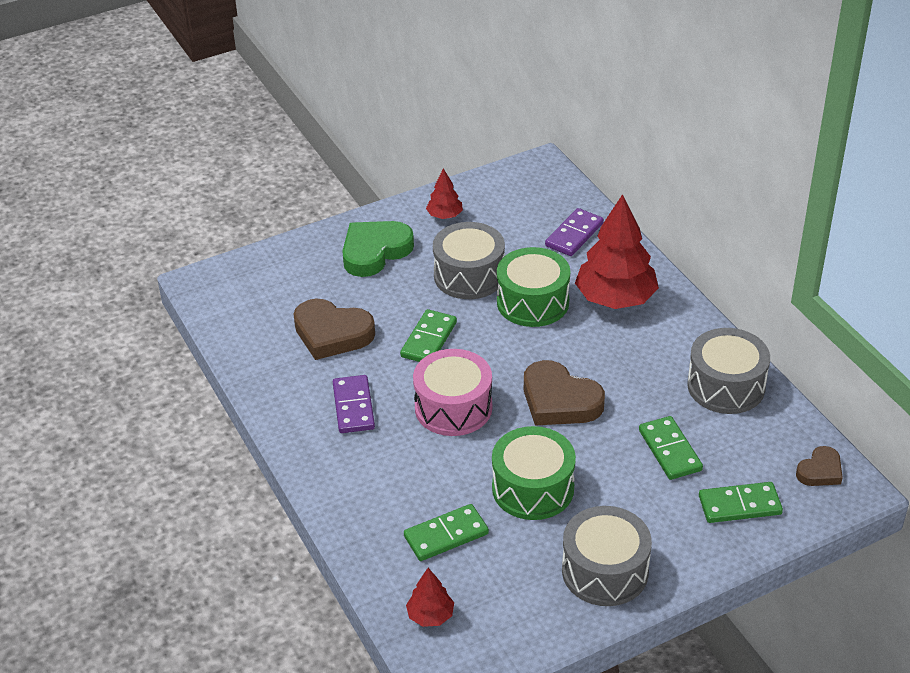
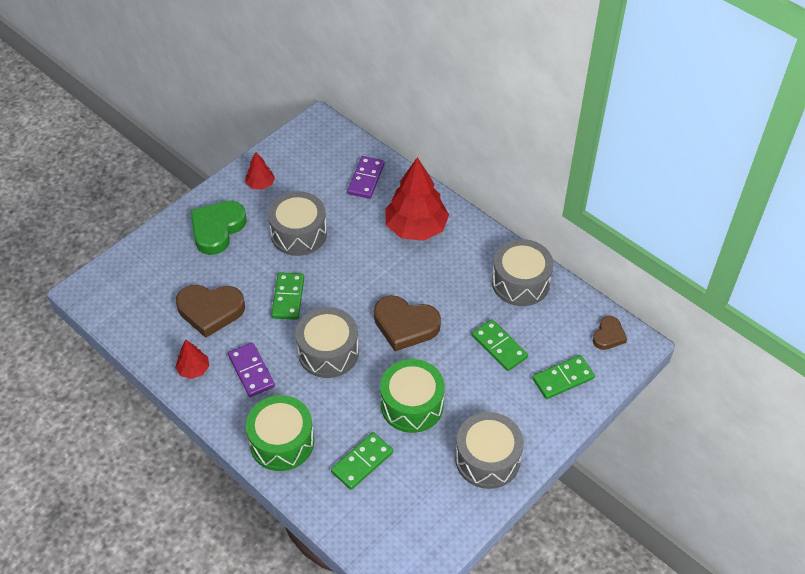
camera: 20 degrees left, 10 degrees up
(430, 615) = (375, 532): red tree -> red tree (193, 369)
(453, 407) = (328, 352): pink drum -> grey drum
(532, 302) = (355, 245): green drum -> green drum (282, 442)

